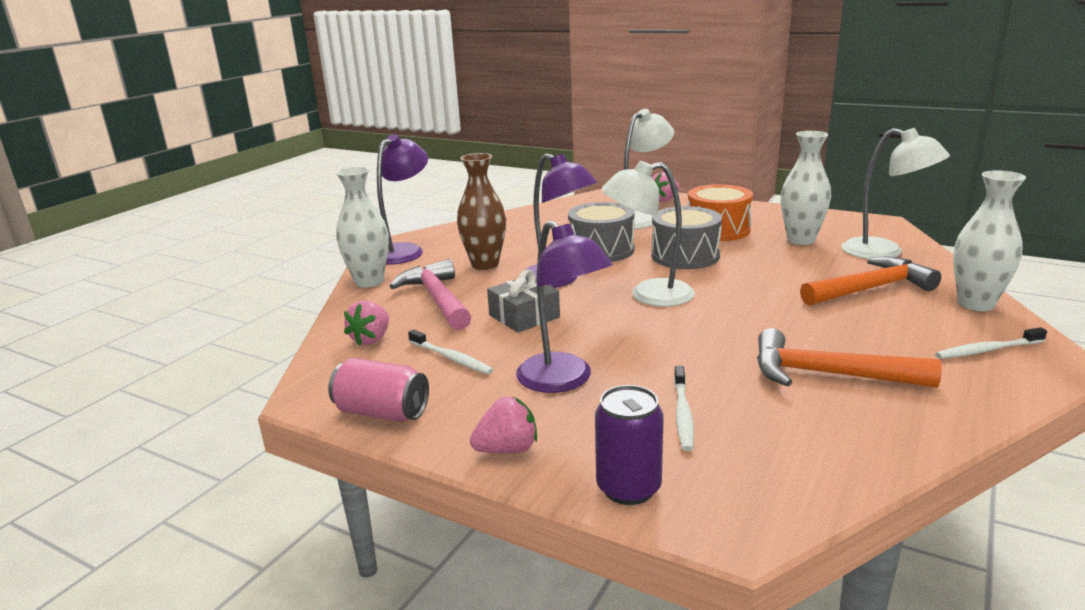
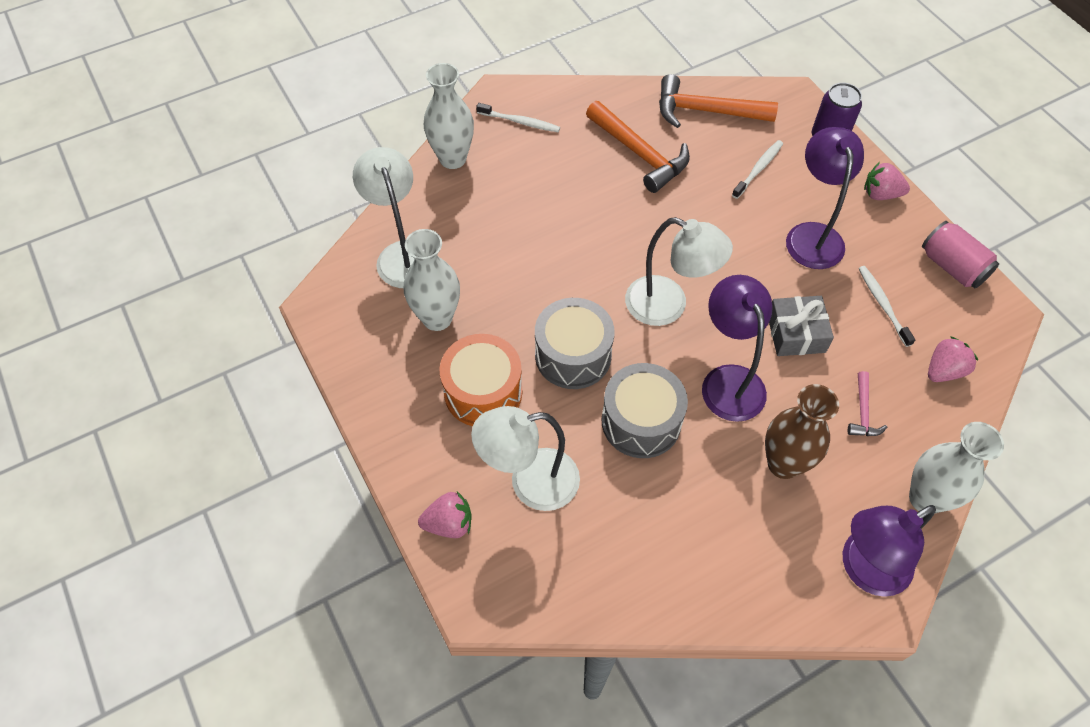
camera: 150 degrees left, 35 degrees up
(437, 299) = (862, 412): pink hammer -> pink hammer, size x0.50
(870, 289) = (492, 214): orange hammer -> orange hammer (706, 111)

